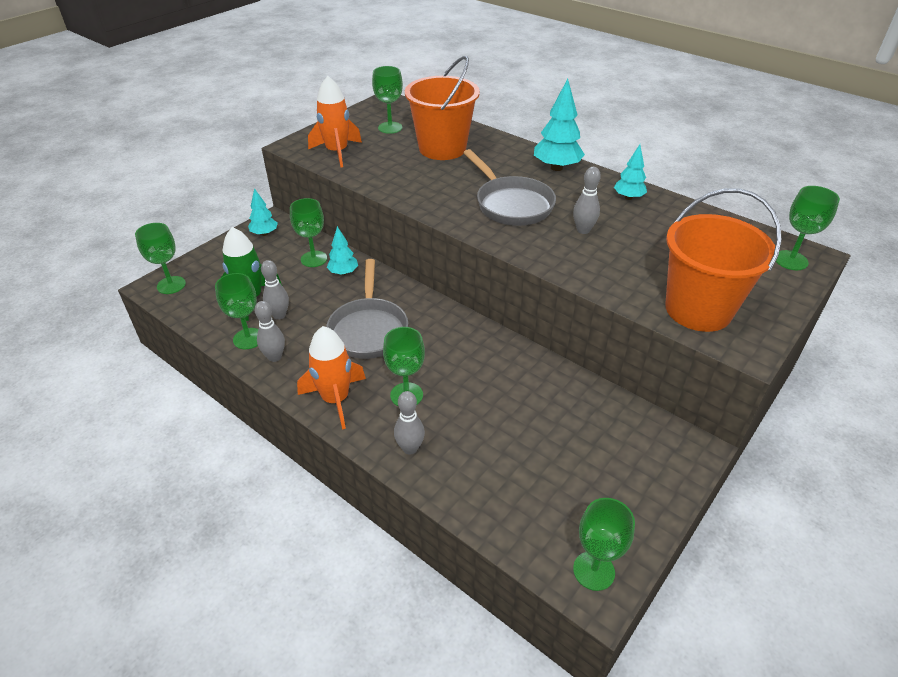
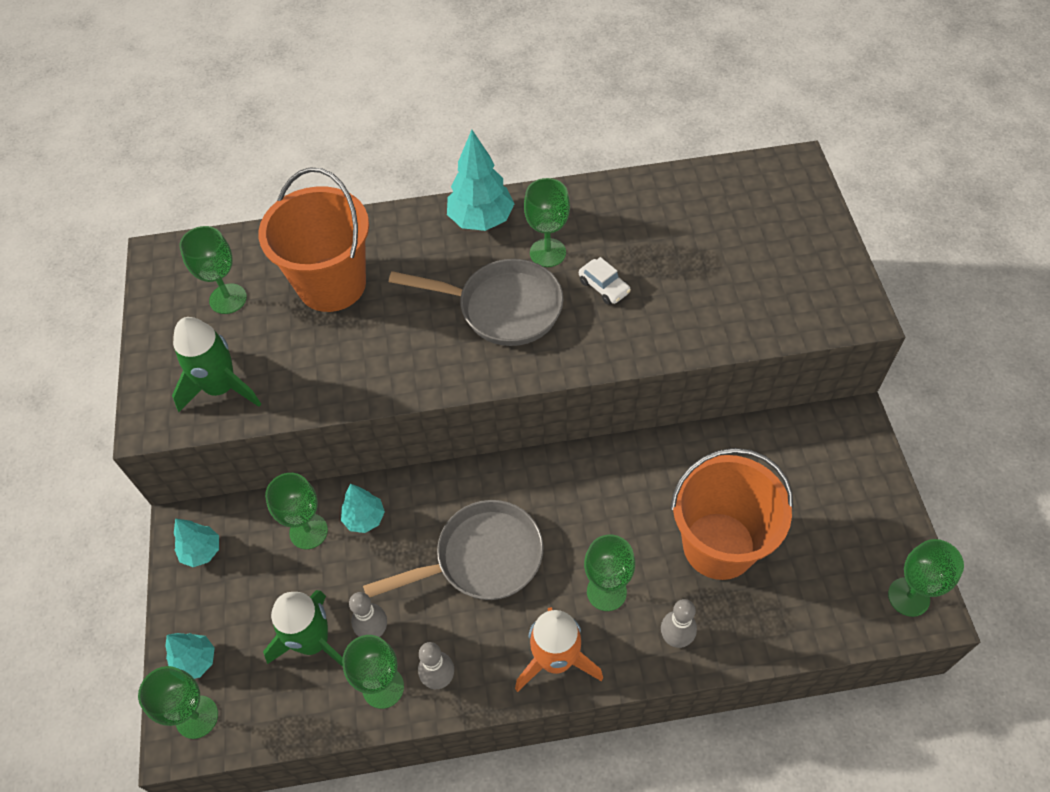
camera: 45 degrees left, 15 degrees up
(337, 152) = (221, 388): orange rocket -> green rocket
(368, 329) = (481, 558): grey pan -> grey pan turned 60 degrees counterclockwise
(583, 230) = (604, 287): grey bowling pin -> white car
(628, 197) = (591, 209): turquoise tree -> turquoise tree (195, 661)
(698, 309) = (788, 303): orange bucket -> orange bucket (719, 545)
(791, 260) = (788, 184): green goblet -> green goblet (547, 253)

